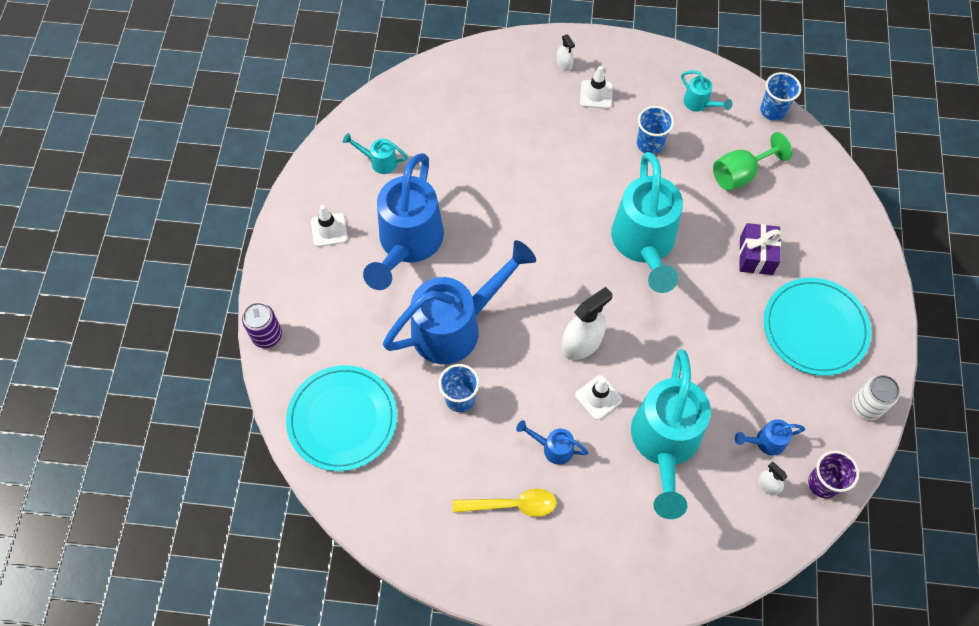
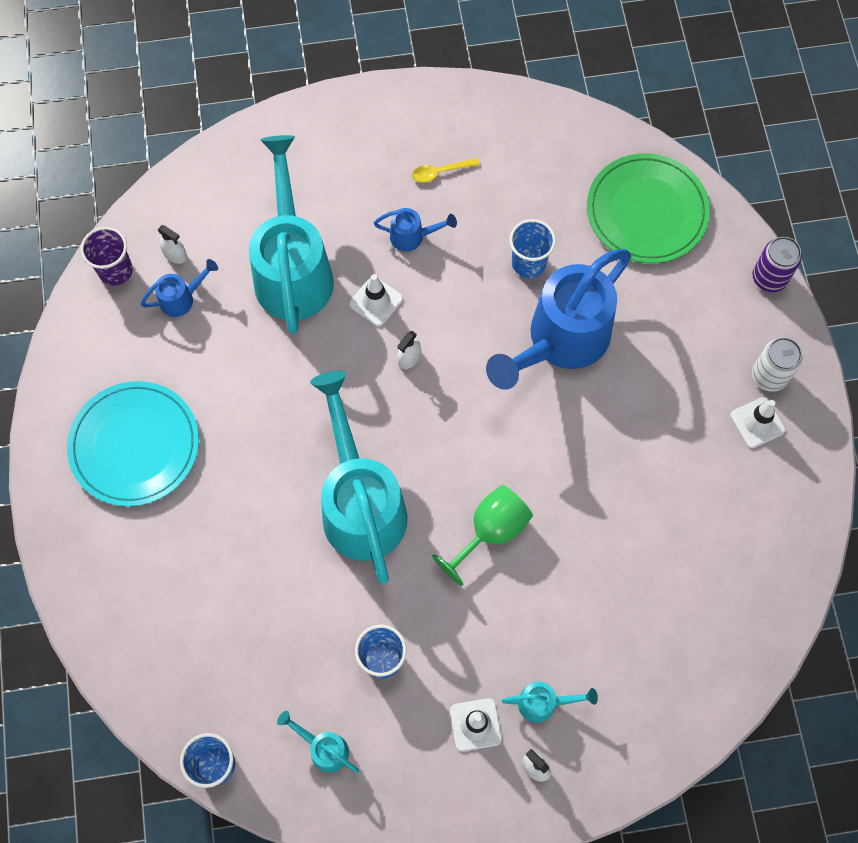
camera: 165 degrees right, 5 degrees up
(342, 419) = (646, 211): turquoise plate -> green plate
(379, 161) = (735, 535): turquoise watering can -> turquoise watering can (544, 703)
(407, 244) = (654, 428): blue watering can -> none
(512, 505) = (440, 172): yellow spoon -> yellow spoon, size x0.63
(582, 343) = (409, 358): white spray bottle -> white spray bottle, size x0.50
(740, 174) = (250, 643): green goblet -> green goblet (490, 532)
(756, 256) = (216, 524): purple gift -> none
(866, 406) = (70, 365): white can -> white can (769, 376)

